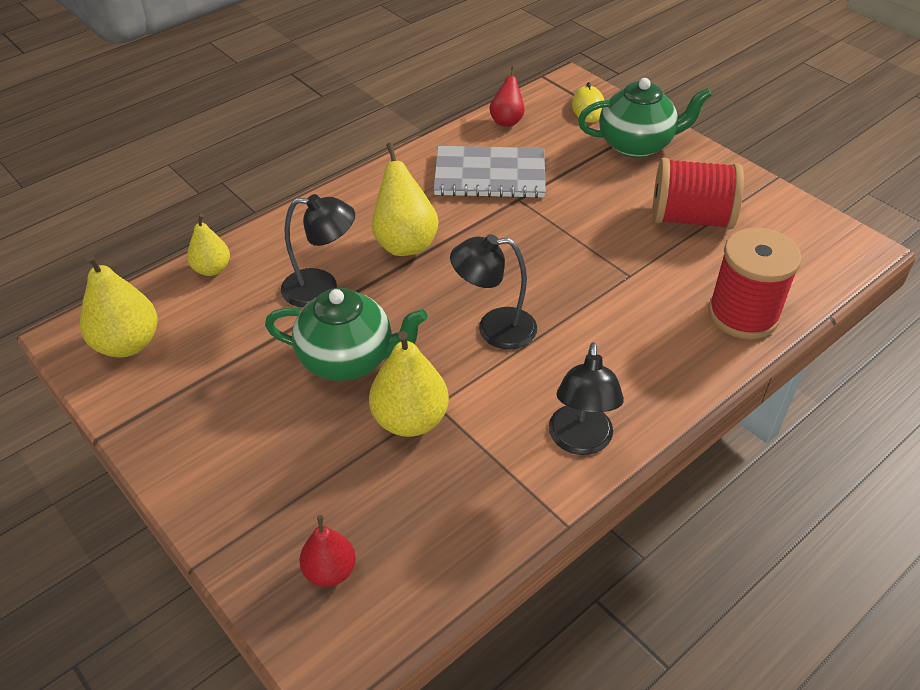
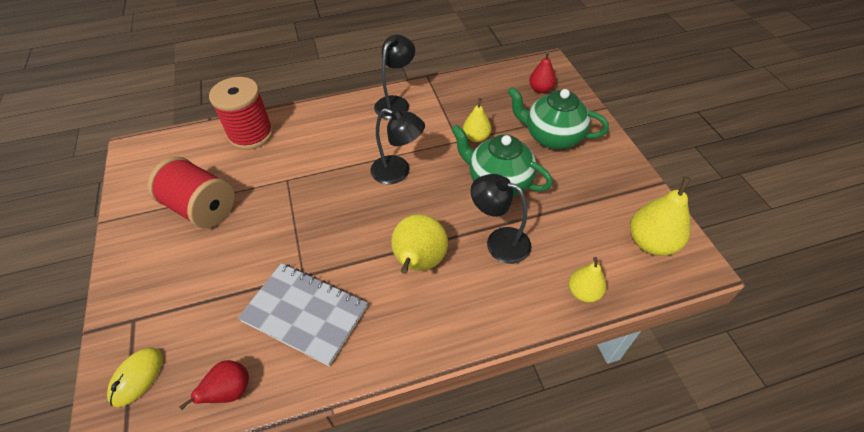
camera: 155 degrees left, 5 degrees up
(410, 420) = (476, 137): yellow pear -> yellow pear, size x0.62
(637, 145) = (154, 300): green teapot -> green teapot (552, 137)

